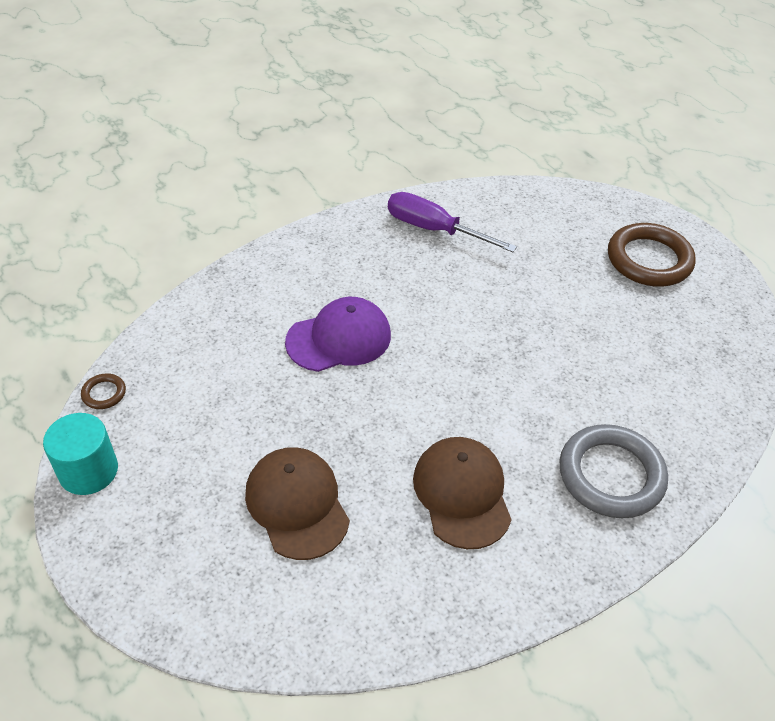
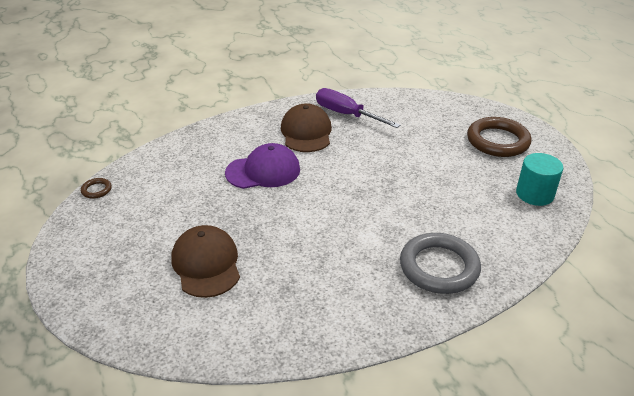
camera: 10 degrees right, 10 degrees down
(88, 471) = (72, 232): turquoise cylinder -> turquoise cylinder (534, 194)
(462, 493) = (325, 268): brown cap -> brown cap (306, 132)

